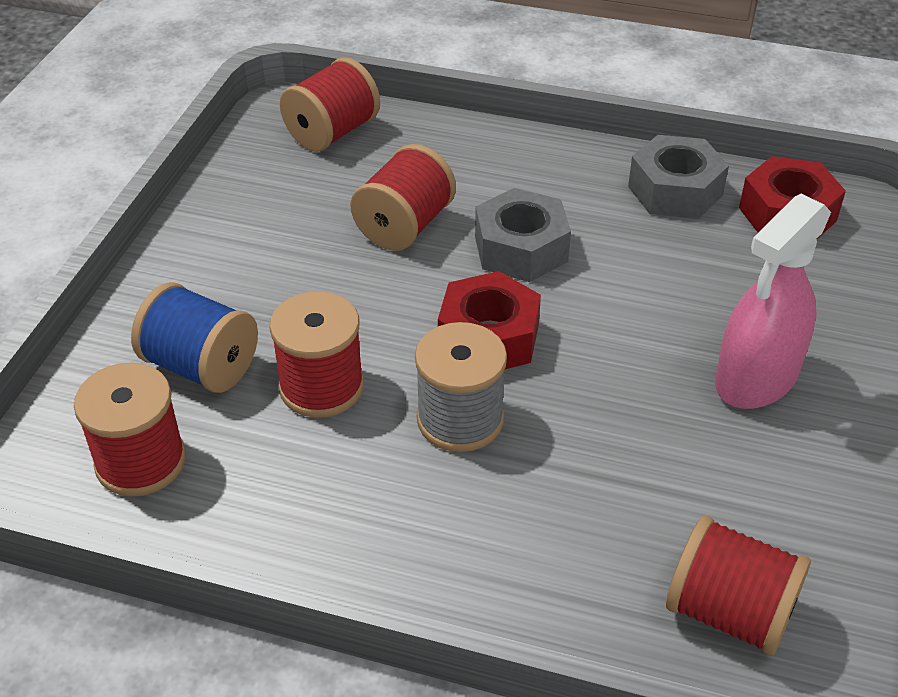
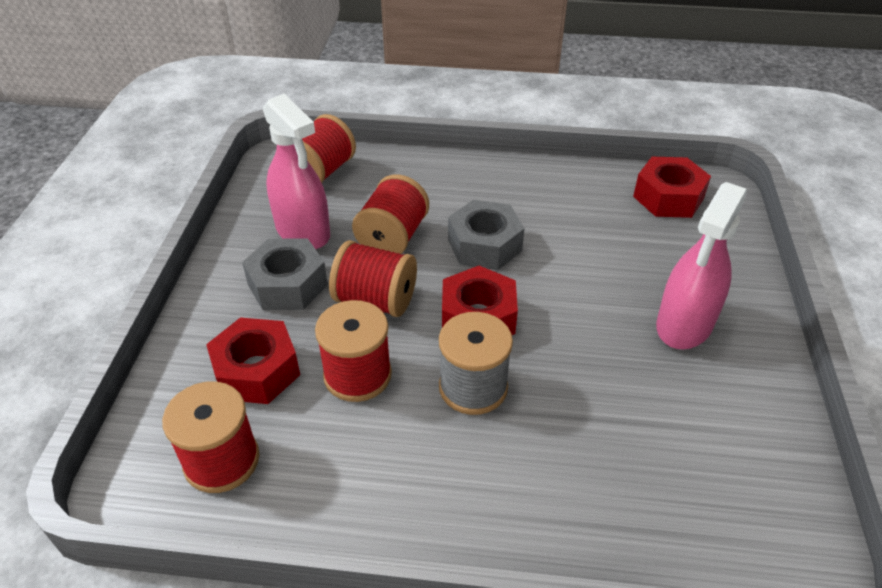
camera: 10 degrees left, 0 degrees up
(201, 366) = (256, 371): blue spool -> red nut
(293, 205) = (303, 231): none -> pink spray bottle
(675, 191) = (584, 189): grey nut -> grey nut (287, 284)
(729, 612) = (722, 518): red spool -> red spool (375, 300)

